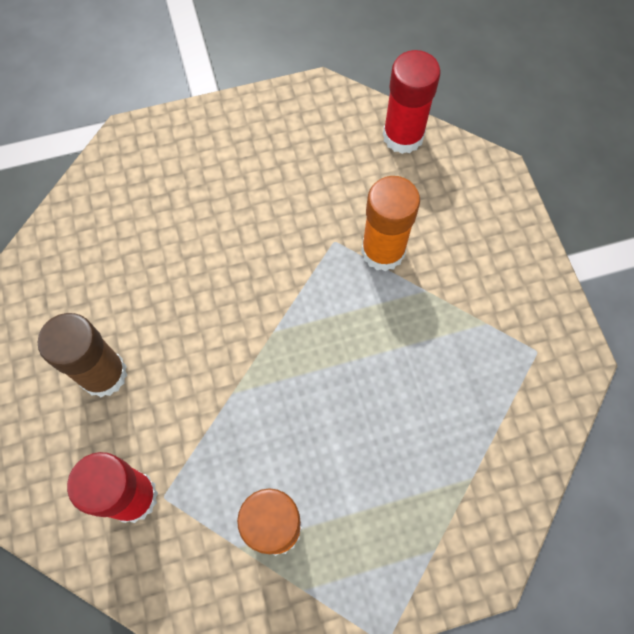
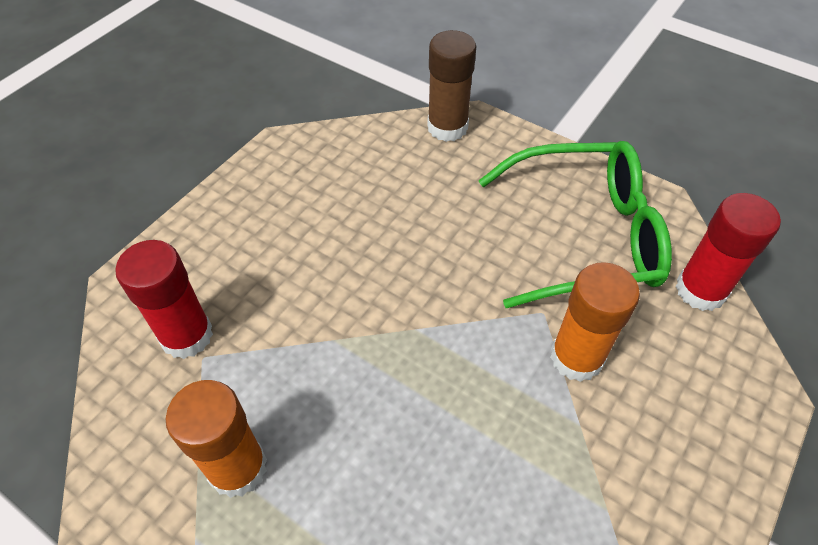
camera: 50 degrees right, 15 degrees down
(103, 374) = (273, 243): brown glue stick -> brown glue stick (447, 127)
(301, 162) = (584, 236): none -> green glasses

